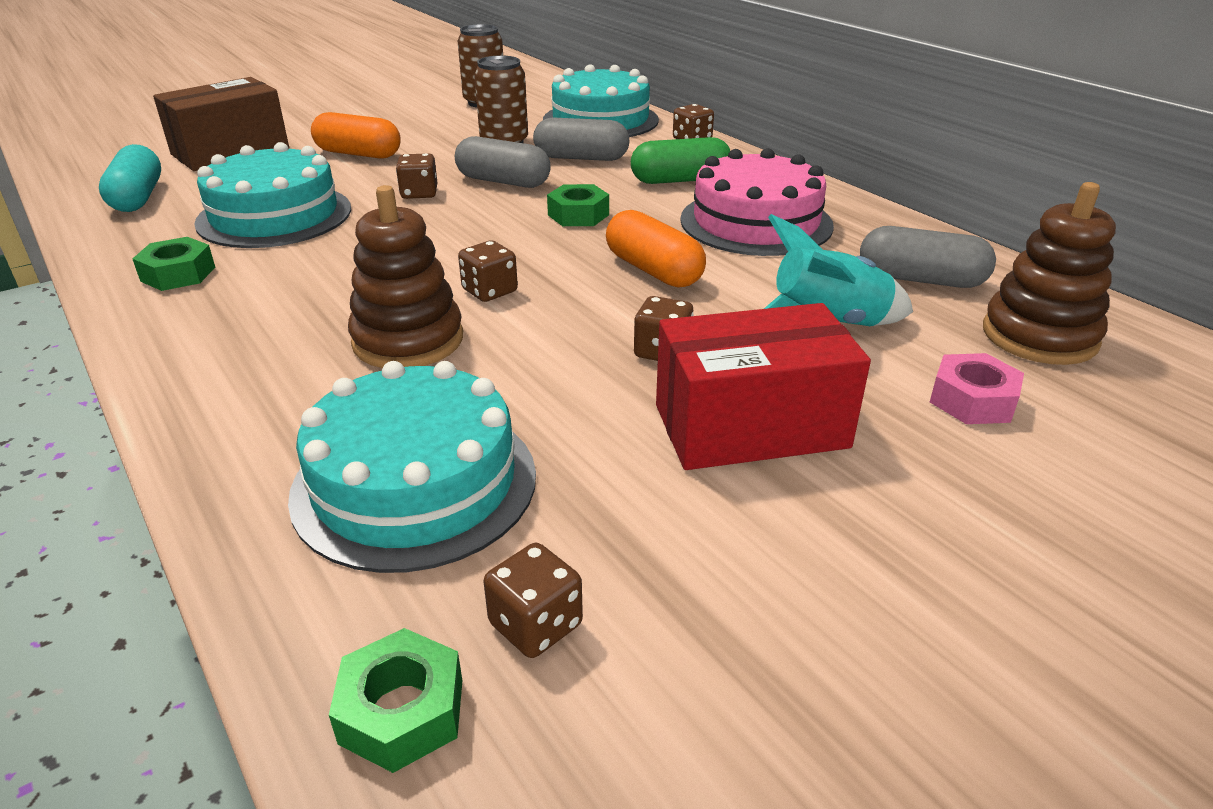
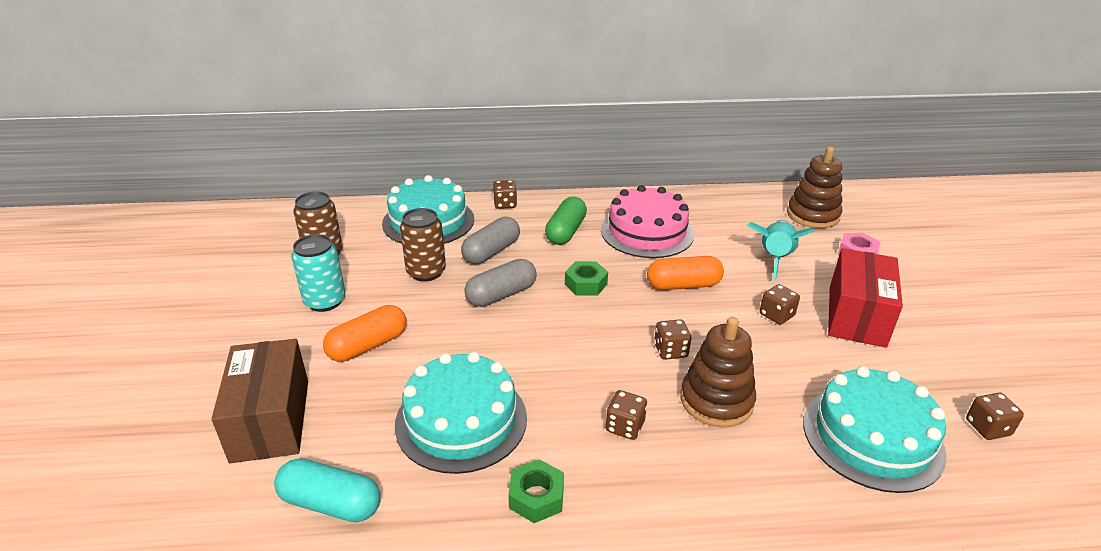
camera: 60 degrees left, 0 degrees up
(402, 711) = (1038, 483): green nut -> none
(410, 123) = (325, 301): none -> turquoise can
(419, 193) = (486, 337): brown dice -> brown dice (625, 426)
(920, 280) = (745, 217): grey capsule -> none

